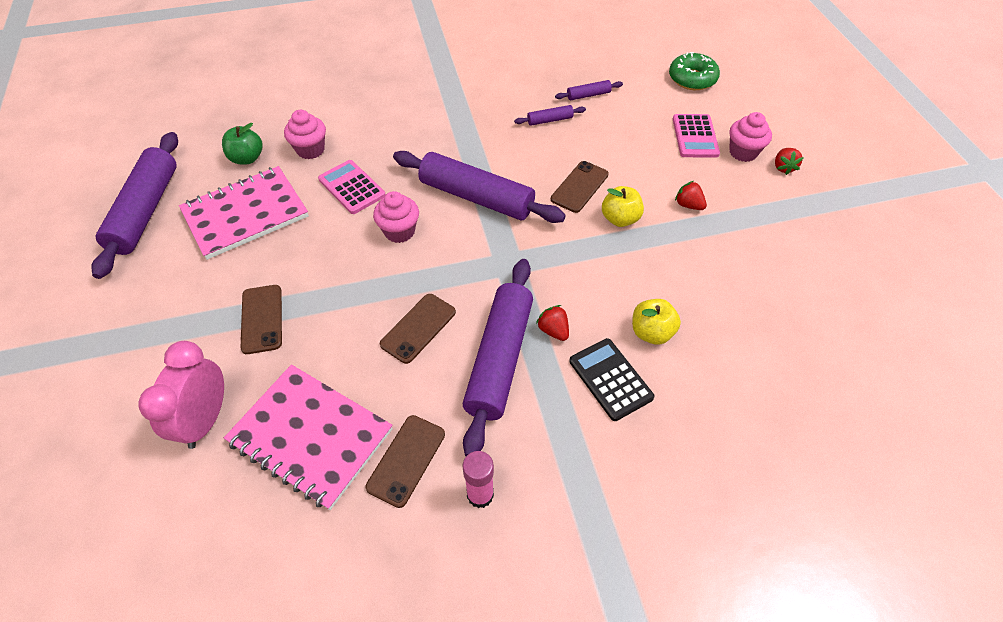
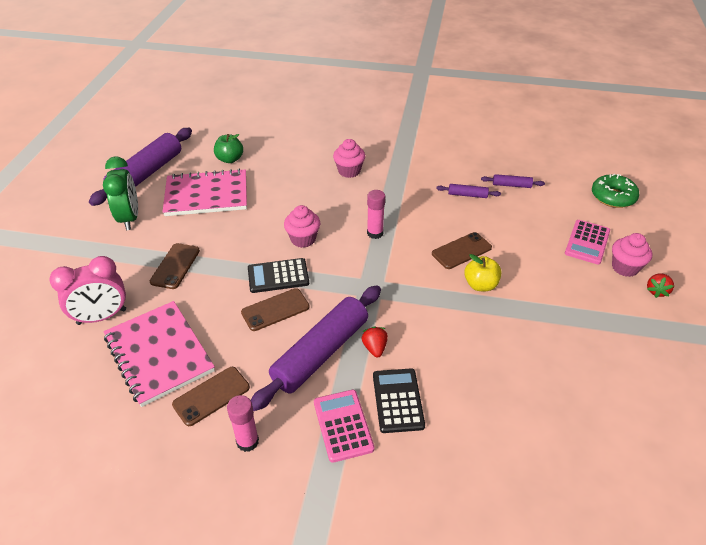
camera: 25 degrees right, 10 degrees down
(160, 278) = (130, 218): none -> green clock
(206, 419) = (102, 317): pink clock -> pink clock turned 150 degrees counterclockwise
(310, 150) = (275, 166): pink cupcake -> pink cupcake (349, 171)
(351, 187) = (288, 199): pink calculator -> pink calculator (343, 425)
(397, 286) = (278, 276): none -> black calculator
(476, 197) = (375, 233): purple rolling pin -> pink glue stick
(651, 332) = (453, 379): yellow apple -> none
(688, 205) = (547, 293): red strawberry -> none

